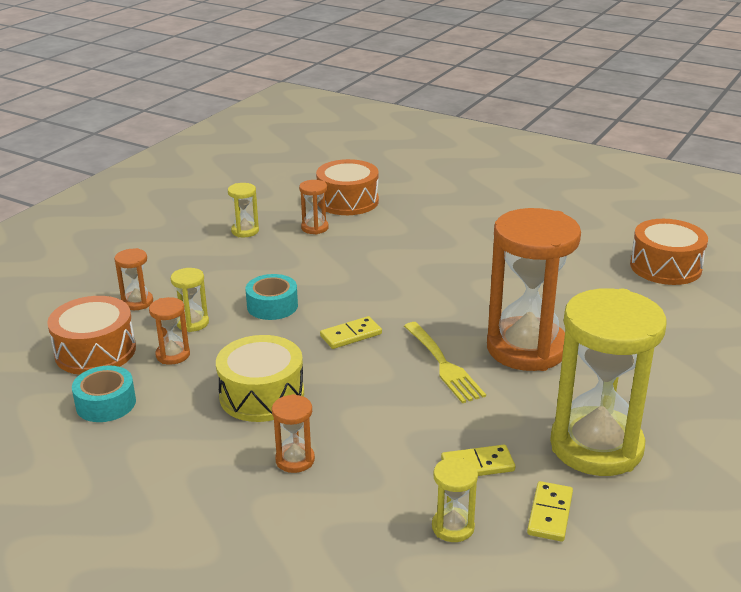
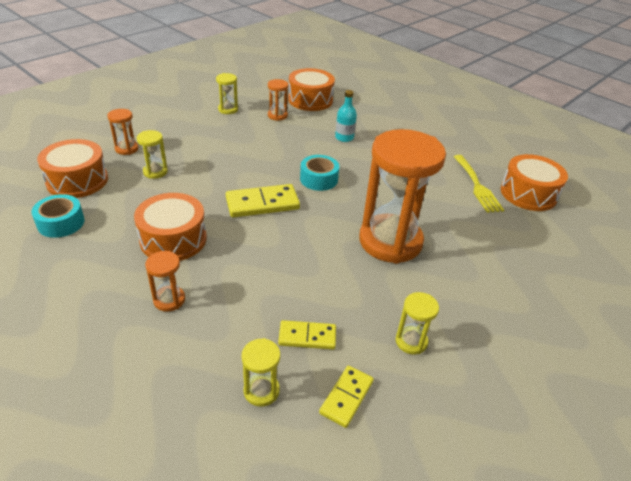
camera: 10 degrees right, 10 degrees up
(173, 355) = (128, 194): orange hourglass -> none
(262, 395) = (173, 239): yellow drum -> orange drum
(272, 306) = (217, 169): turquoise tape -> turquoise tape (319, 179)
(351, 335) = (262, 203): yellow domino -> yellow domino, size x1.60
(414, 240) = (344, 137): none -> turquoise bottle
(444, 365) = (320, 242): yellow fork -> yellow fork (477, 186)
(596, 446) = (411, 341): yellow hourglass -> yellow hourglass, size x0.42

